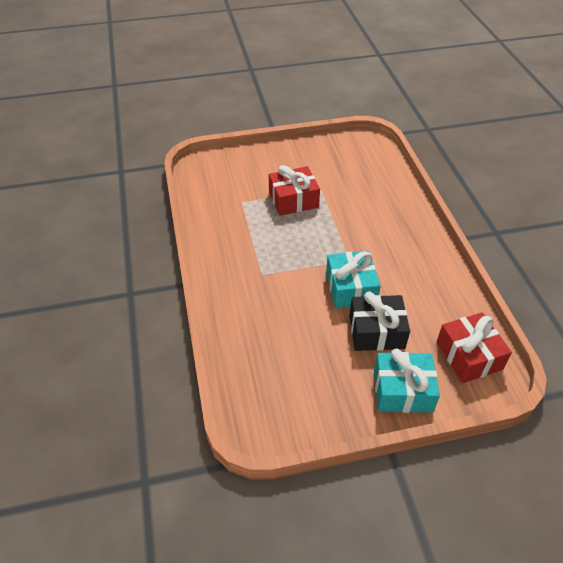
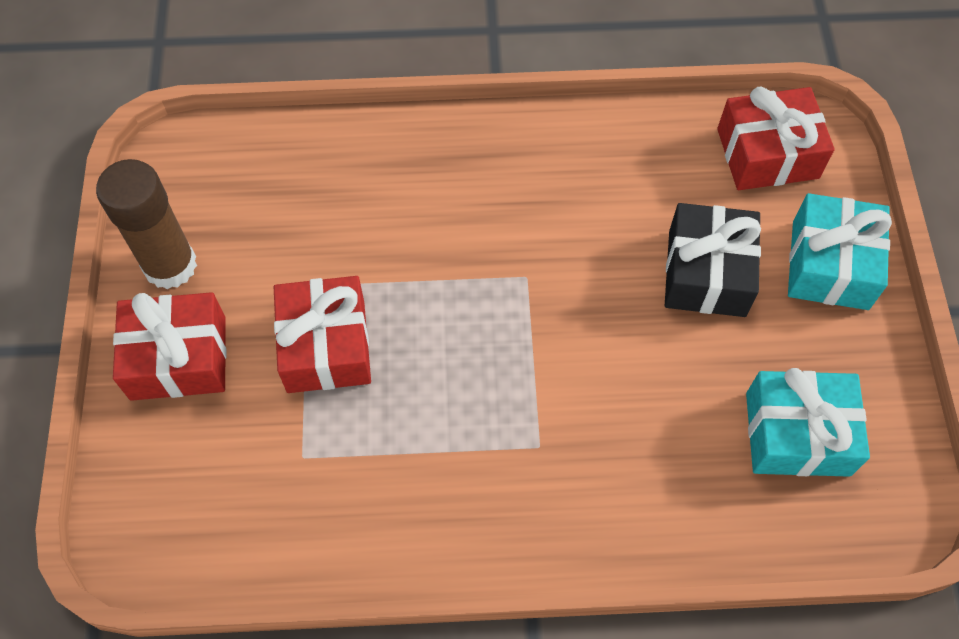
camera: 80 degrees left, 15 degrees up
(277, 161) = (178, 358): none -> red gift
(317, 151) = (170, 265): none -> brown glue stick
(351, 288) = (600, 290): turquoise gift -> turquoise gift (797, 434)

